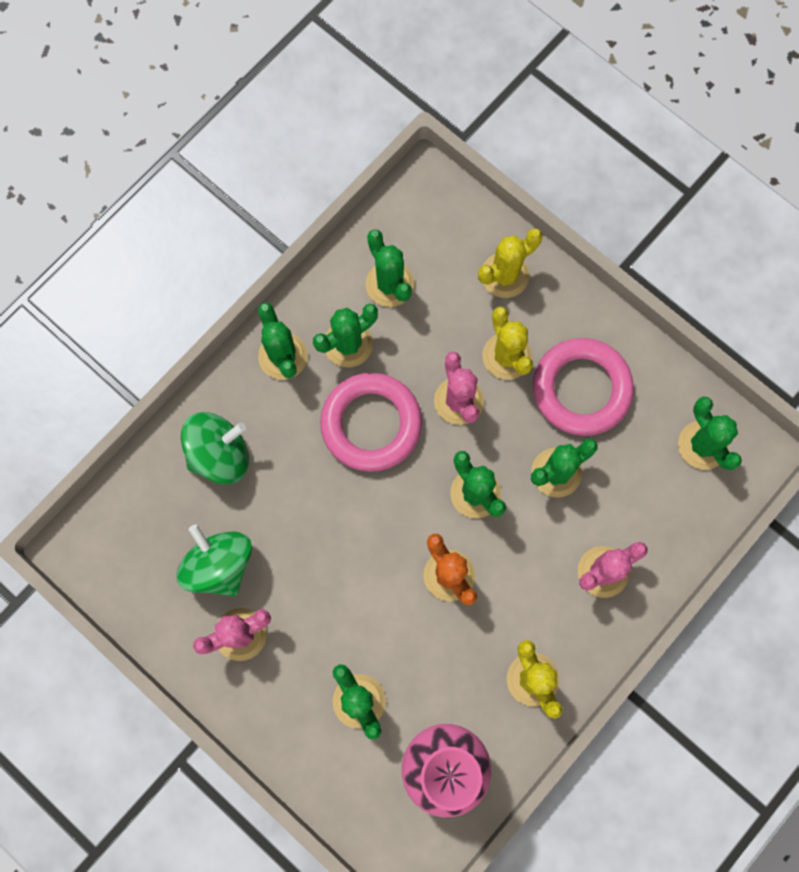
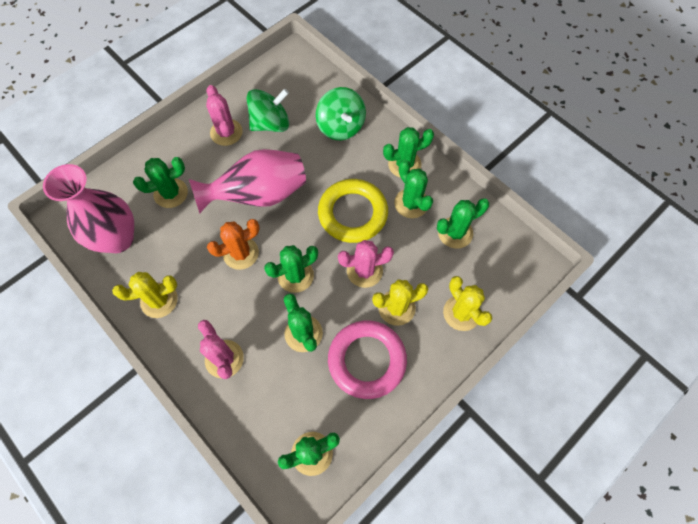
camera: 95 degrees right, 10 degrees down
(351, 564) = (259, 195): none -> pink vase
(371, 424) = (352, 213): pink ring -> yellow ring

